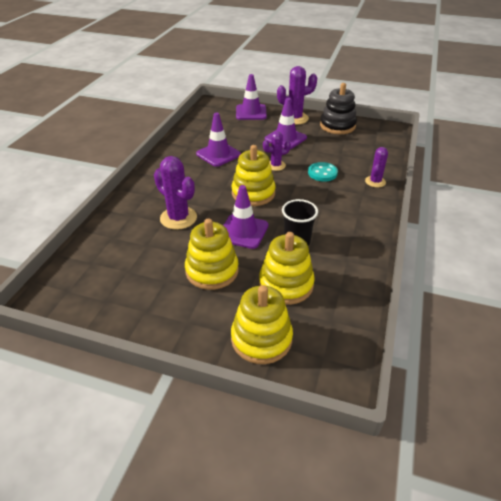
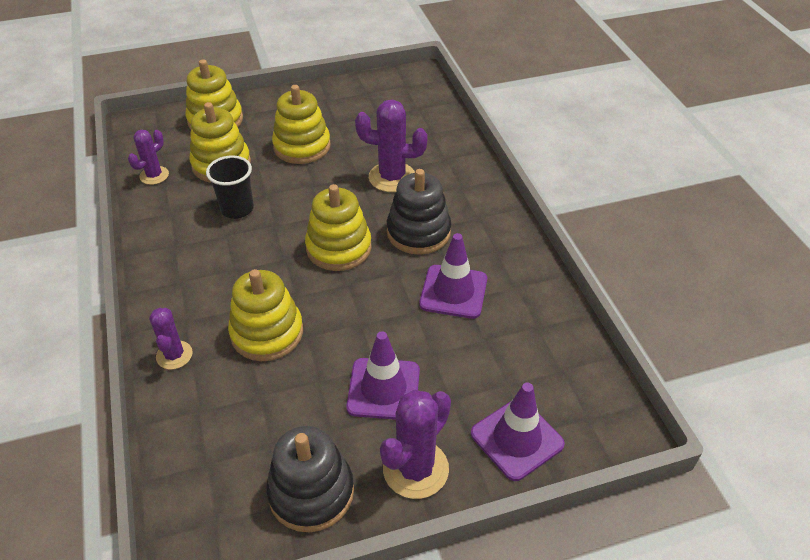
camera: 145 degrees right, 5 degrees up
(202, 183) = (418, 232): none -> black stacking toy
(243, 231) = (307, 194): purple traffic cone -> none
(276, 165) = (349, 312): purple cactus -> purple cactus (154, 175)
(322, 173) = (267, 333): turquoise button -> yellow stacking toy

